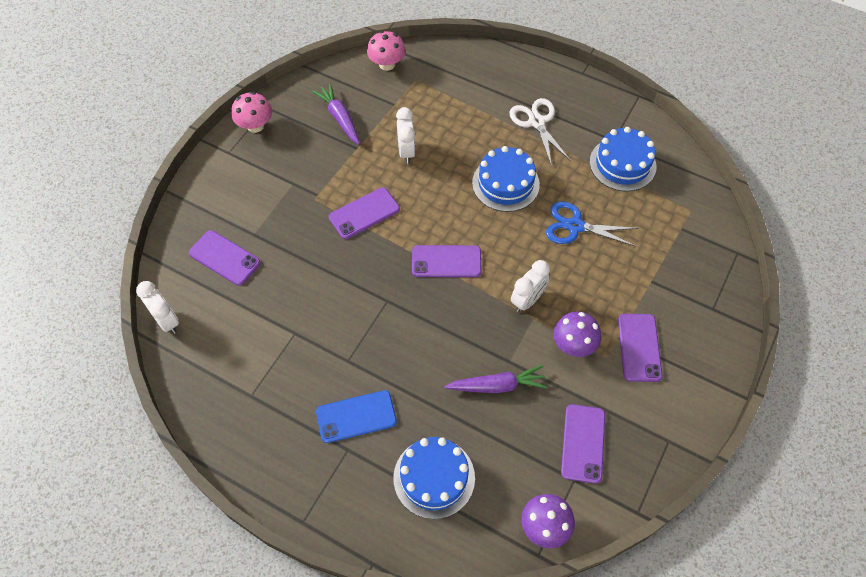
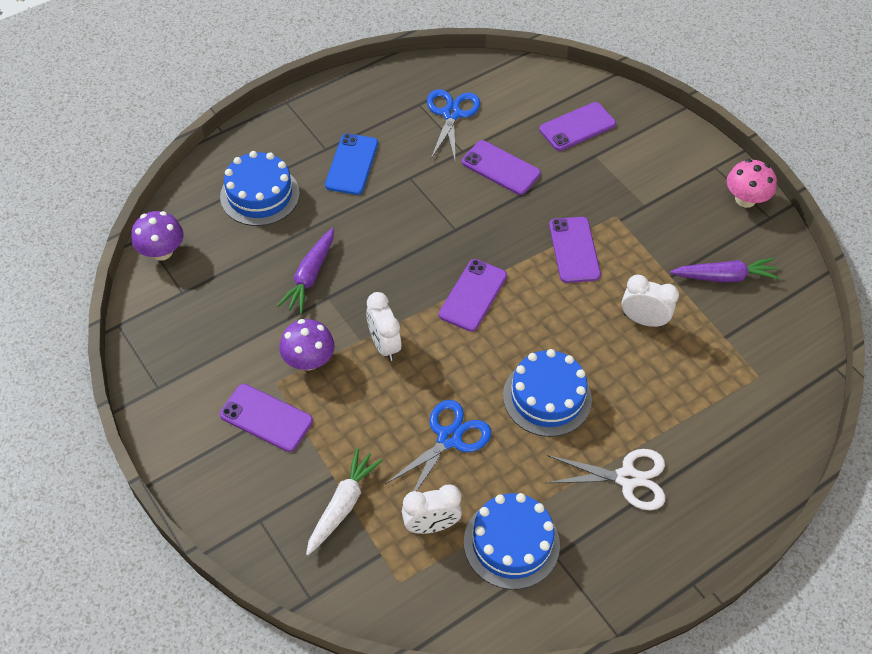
camera: 115 degrees right, 5 degrees down
(167, 321) = (529, 72): white clock -> white clock (431, 525)
(252, 362) = (451, 114): none -> blue scissors
(387, 64) = (798, 356): pink mushroom -> none
(583, 443) = (208, 316): purple phone -> purple phone (501, 168)
(666, 265) = (342, 505): none -> white carrot

